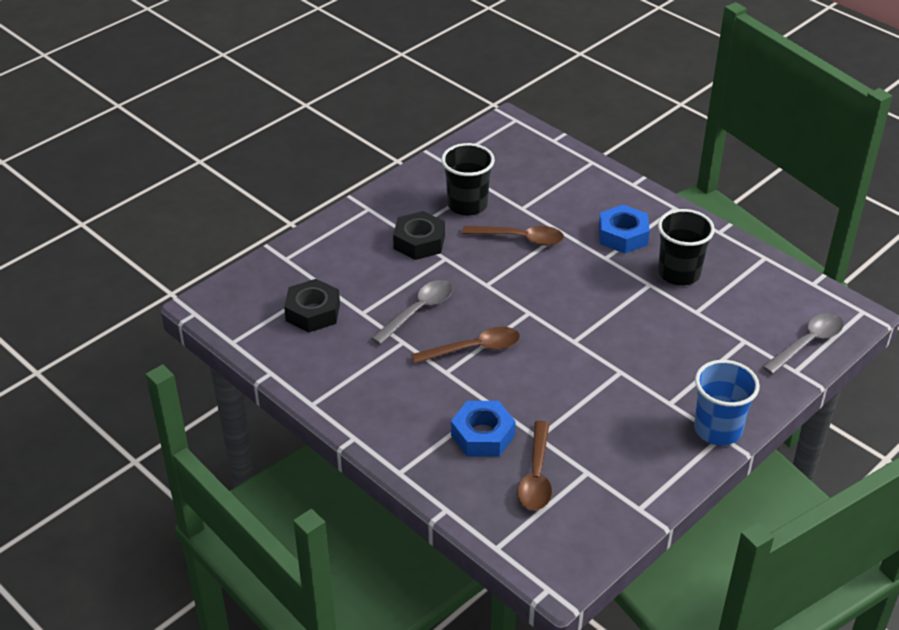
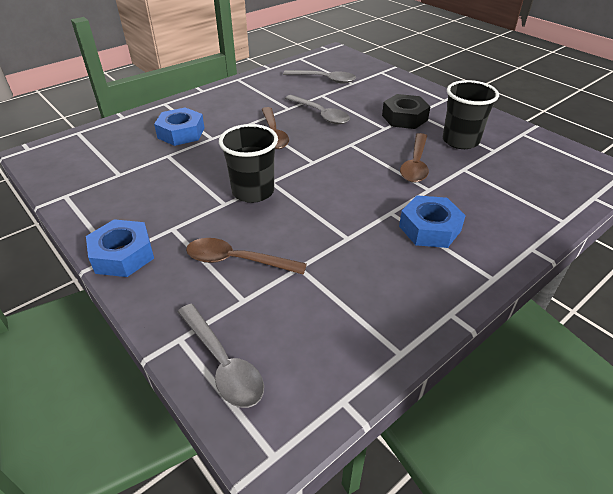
camera: 95 degrees right, 0 degrees up
(313, 312) = (324, 79): black nut -> grey spoon
(536, 475) = (129, 151): brown spoon -> brown spoon (237, 261)
(679, 273) = (365, 263): black cup -> black cup (253, 192)
(717, 429) = (123, 255): blue cup -> blue nut

